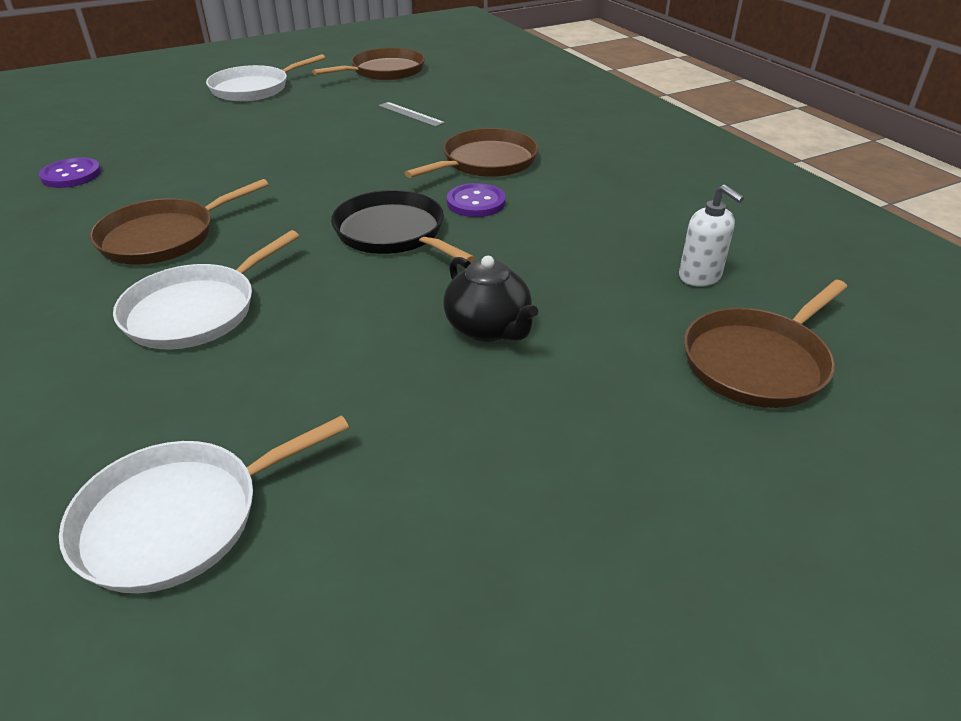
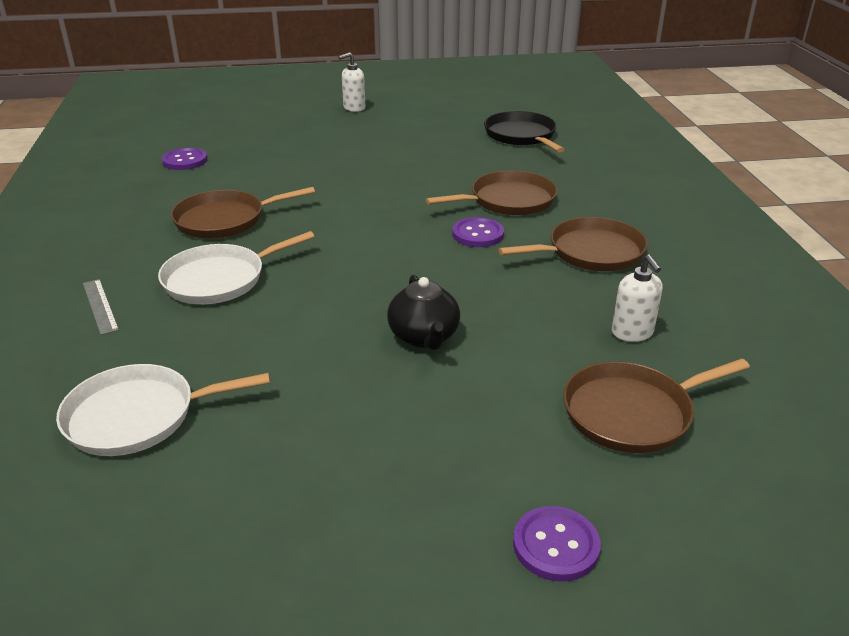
camera: 20 degrees right, 5 degrees down
(254, 88) = (354, 108): white pan -> white soap dispenser
(384, 71) = (470, 106): brown pan -> brown pan (591, 252)
(393, 233) = (395, 247): black pan -> black pan (521, 136)
(411, 114) = (470, 148): grey ruler -> grey ruler (100, 306)
(785, 537) = (556, 545): none -> purple button

